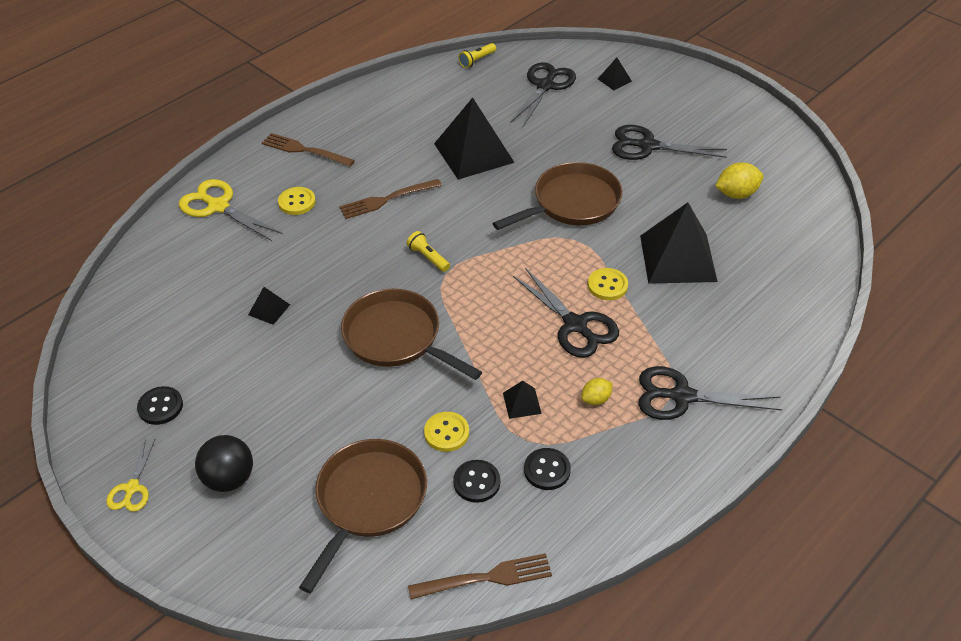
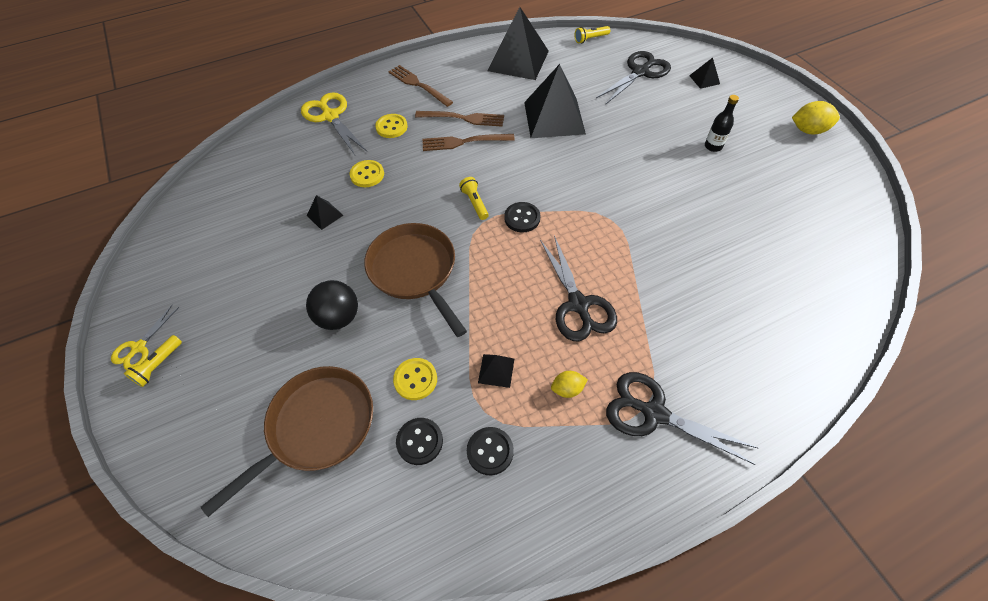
camera: 20 degrees right, 10 degrees up
(160, 407) = (199, 278): black button -> black button (522, 218)
(165, 497) = (158, 365): none -> yellow flashlight
(229, 479) = (216, 364): black ball -> black ball (339, 317)
(486, 578) = (382, 553): brown fork -> brown fork (463, 118)
(572, 203) = (622, 183): brown pan -> none
(607, 285) = (624, 273): yellow button -> yellow button (367, 175)
(648, 146) = (713, 146): black scissors -> black bottle
(678, 258) = (702, 263): black pyramid -> black pyramid (518, 60)
(736, 194) = (784, 213): yellow lemon -> yellow lemon (808, 130)

